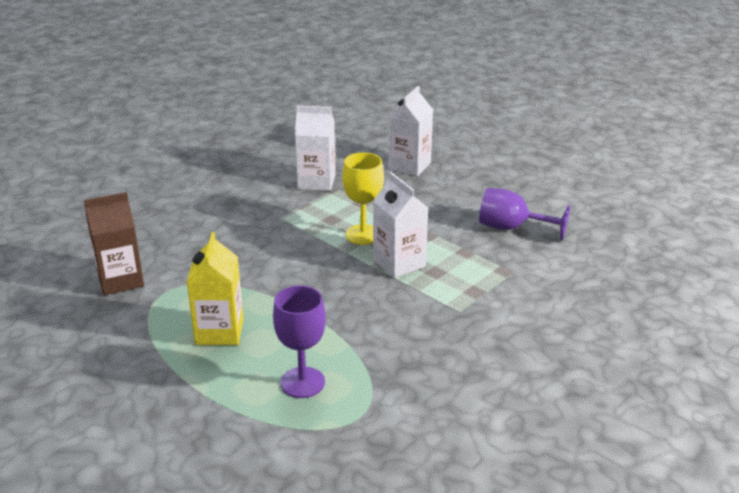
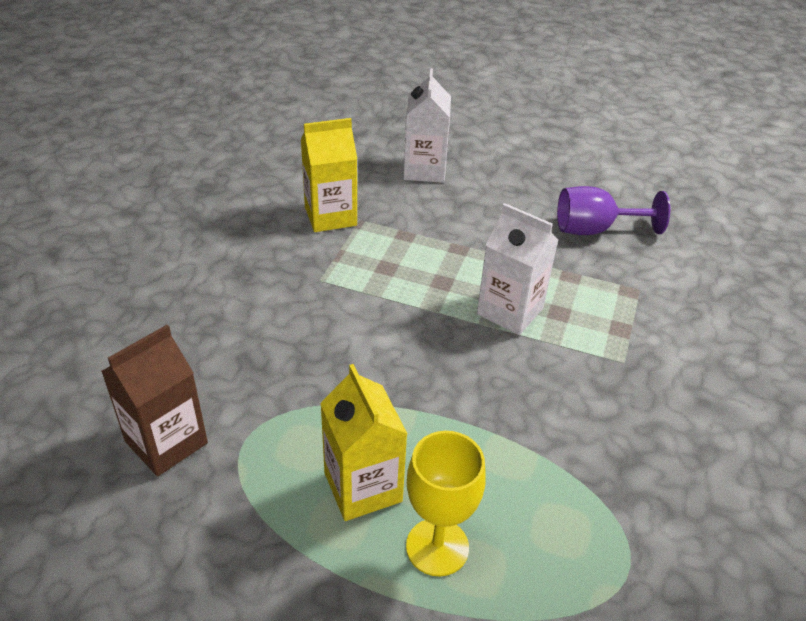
camera: 25 degrees left, 10 degrees up
(302, 382) = (525, 535): purple goblet -> none
(316, 182) = (330, 216): white carton -> yellow carton
(363, 235) = (439, 280): yellow goblet -> yellow goblet (437, 547)

